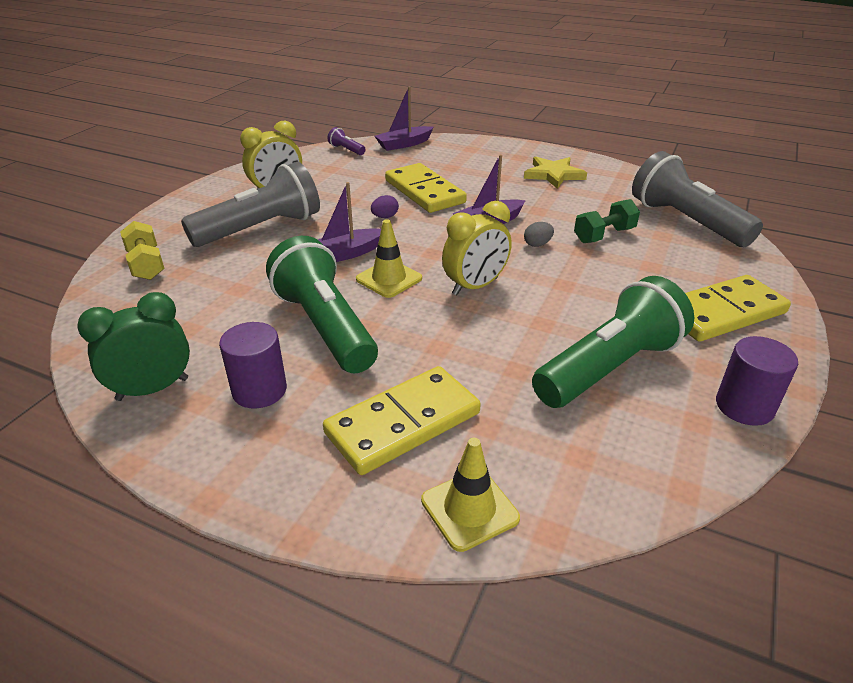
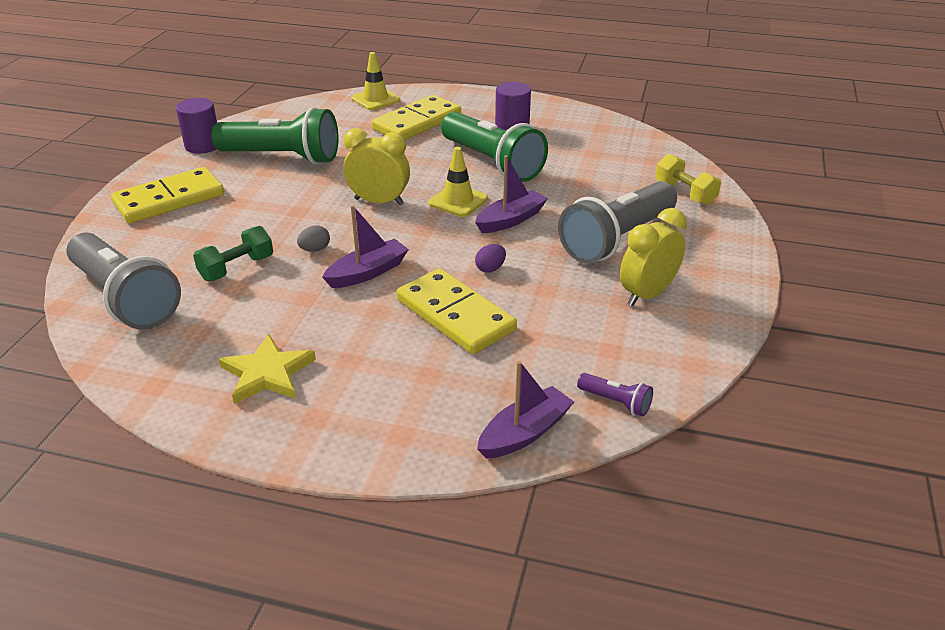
camera: 170 degrees right, 0 degrees up
(153, 389) = (578, 123): green clock -> none
(475, 286) = (379, 202): yellow clock -> yellow clock turned 60 degrees clockwise
(608, 367) = (282, 157): green flashlight -> green flashlight turned 120 degrees counterclockwise

